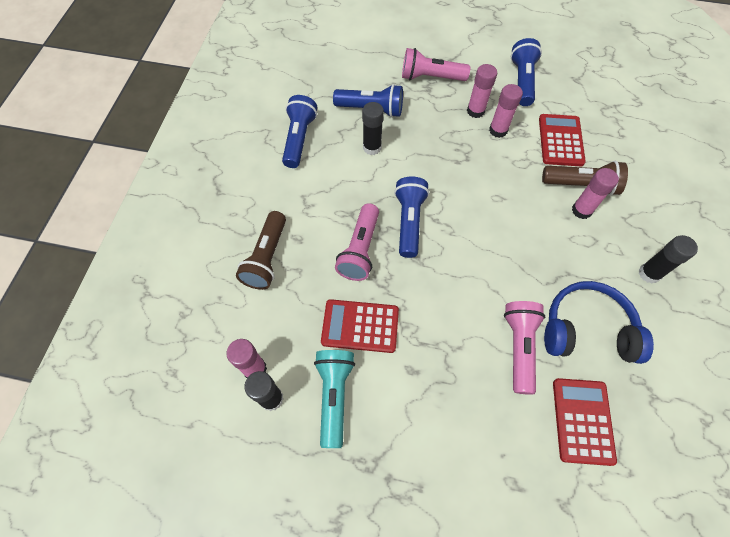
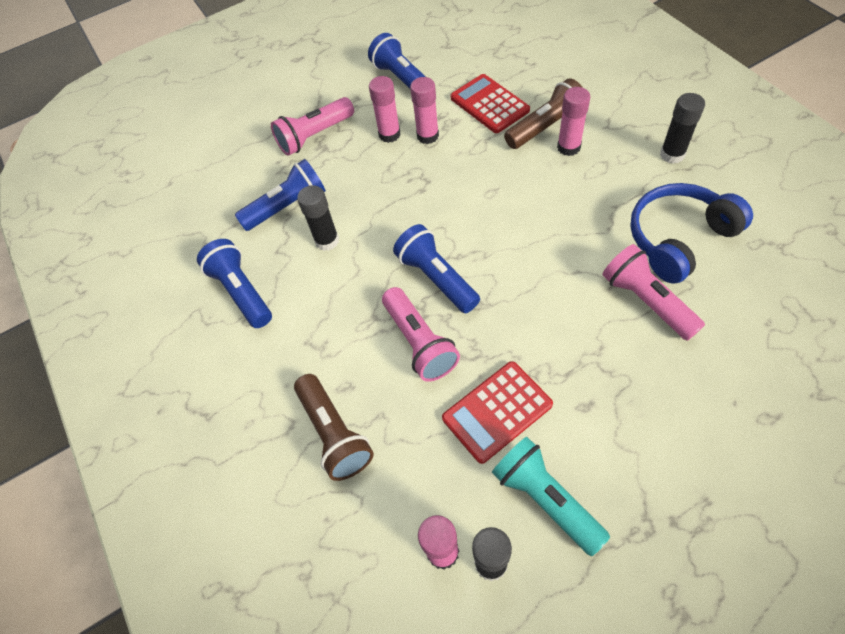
camera: 35 degrees left, 5 degrees down
(582, 421) = (756, 314): red calculator -> none

